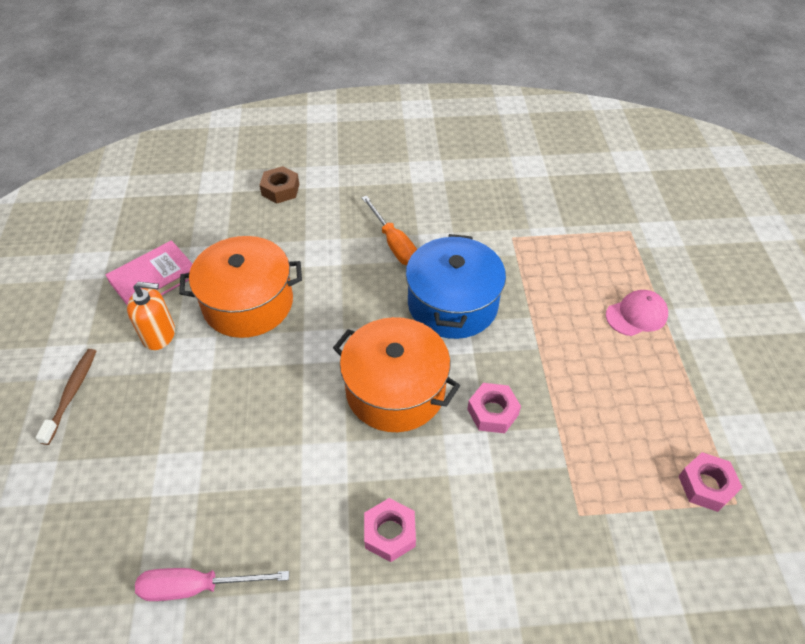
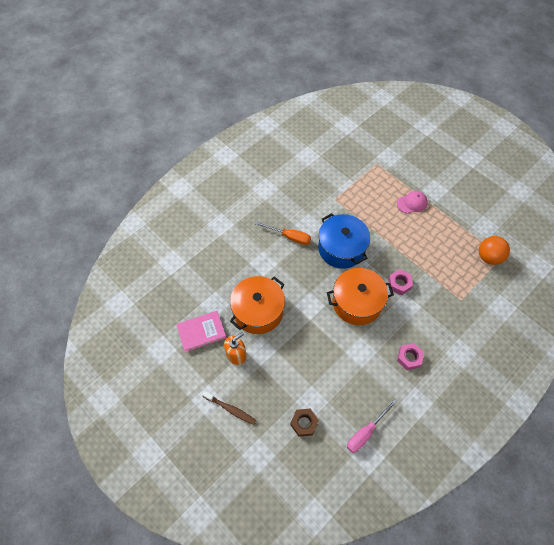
camera: 40 degrees left, 10 degrees up
(71, 394) = (230, 409): brown toothbrush -> brown toothbrush turned 150 degrees clockwise
(154, 278) = (201, 332): pink book -> pink book turned 60 degrees clockwise
(280, 190) = (208, 245): brown nut -> brown nut (304, 423)
(636, 315) = (412, 203): pink cap -> pink cap turned 45 degrees clockwise
(706, 485) = (488, 257): pink nut -> orange ball

